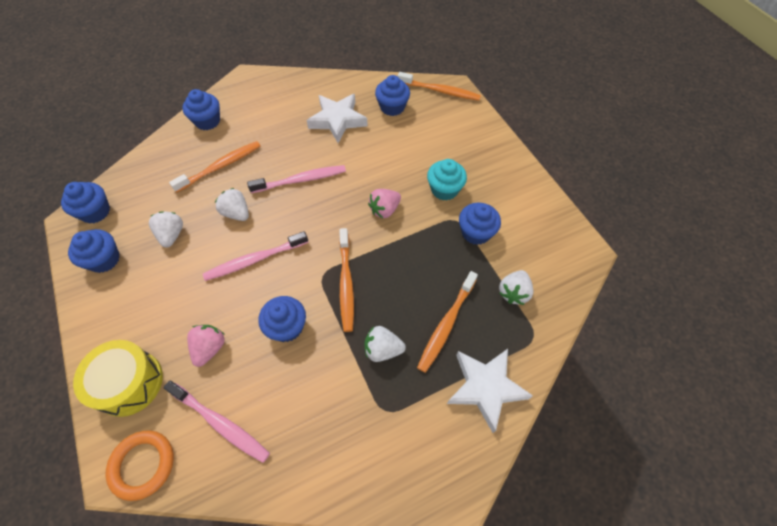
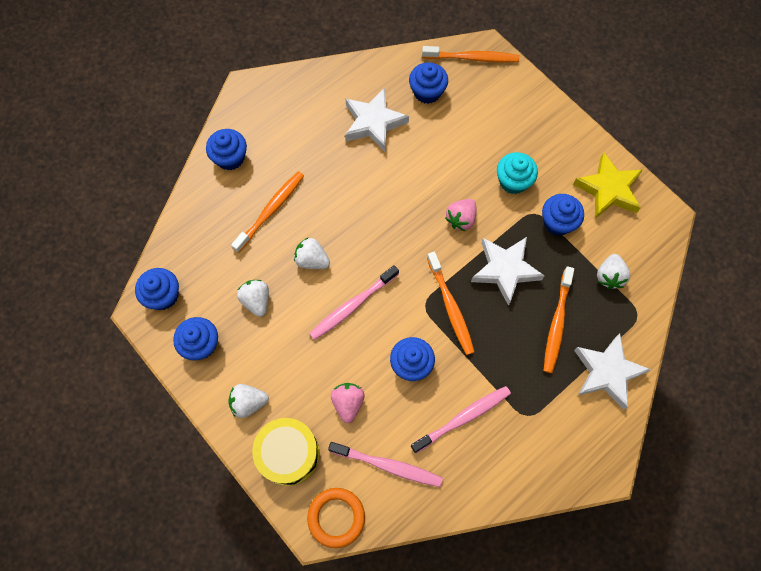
camera: 15 degrees left, 10 degrees up
(301, 180) = (363, 206): pink toothbrush -> pink toothbrush (463, 418)
(383, 349) = (507, 362): white strawberry -> white strawberry (248, 403)
(411, 263) = (505, 270): none -> white star
(533, 216) = (608, 189): none -> yellow star

